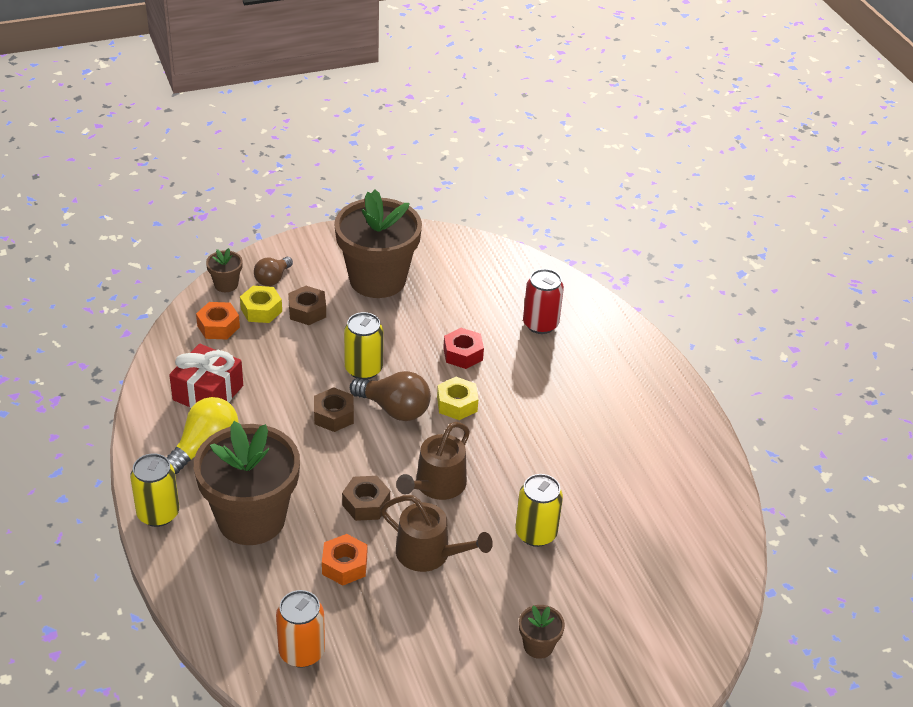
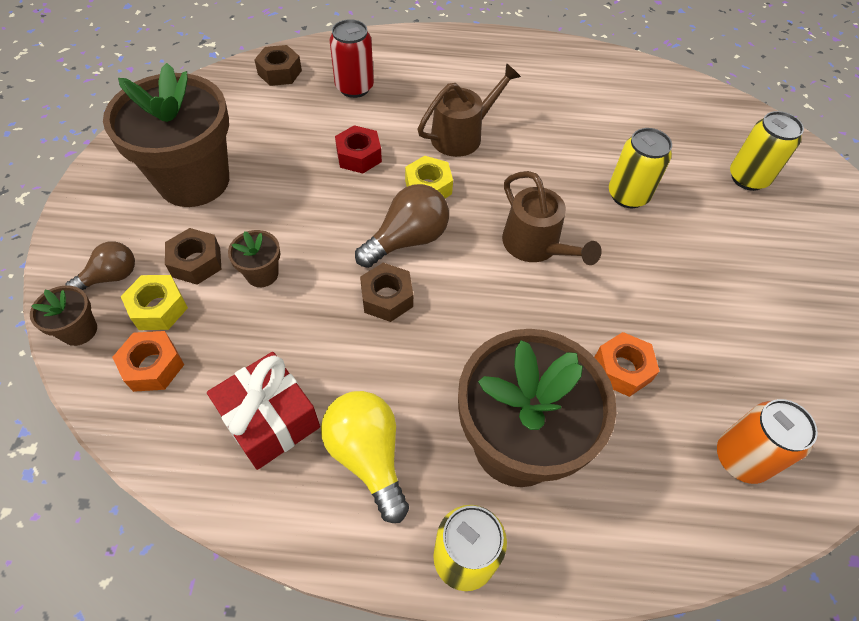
camera: 65 degrees left, 15 degrees up
(272, 279) = (111, 277): brown light bulb -> brown light bulb turned 90 degrees counterclockwise
(363, 369) = (329, 244): yellow can -> yellow can (748, 178)
(366, 504) = (537, 316): brown nut -> brown nut (279, 72)
(429, 554) = (628, 287): brown watering can -> brown watering can (462, 135)
(538, 646) = (767, 246): brown flower pot -> brown flower pot (262, 274)

